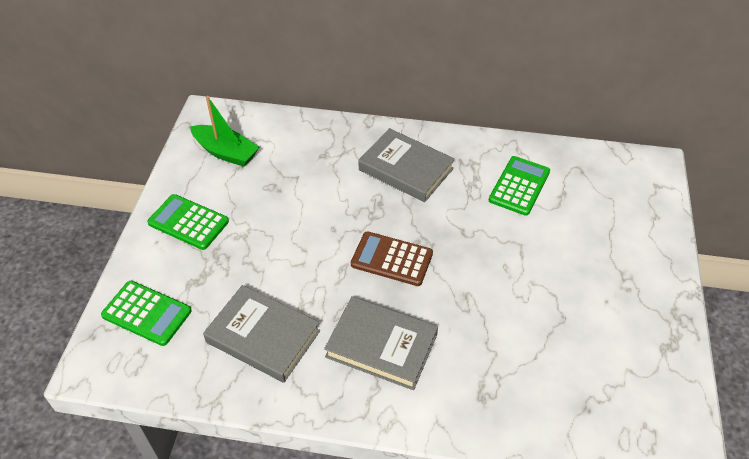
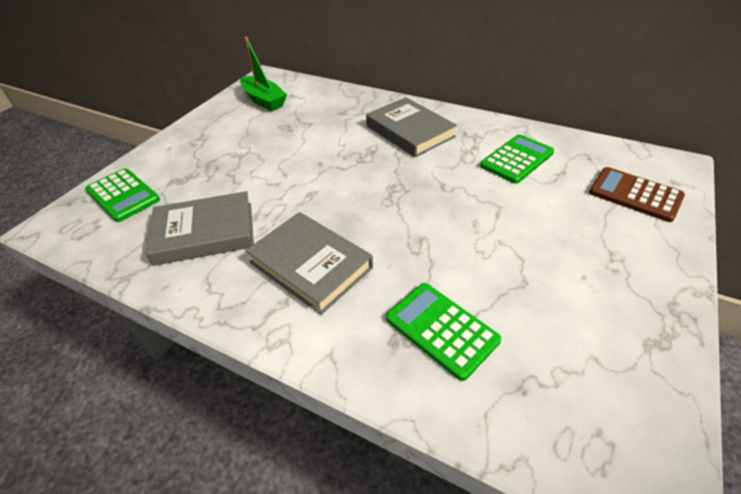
camera: 20 degrees right, 5 degrees down
(188, 222) = (203, 139): green calculator -> green calculator (441, 329)
(263, 337) = (205, 233): grey book -> grey book turned 60 degrees counterclockwise
(392, 259) = (361, 195): brown calculator -> brown calculator (635, 195)

